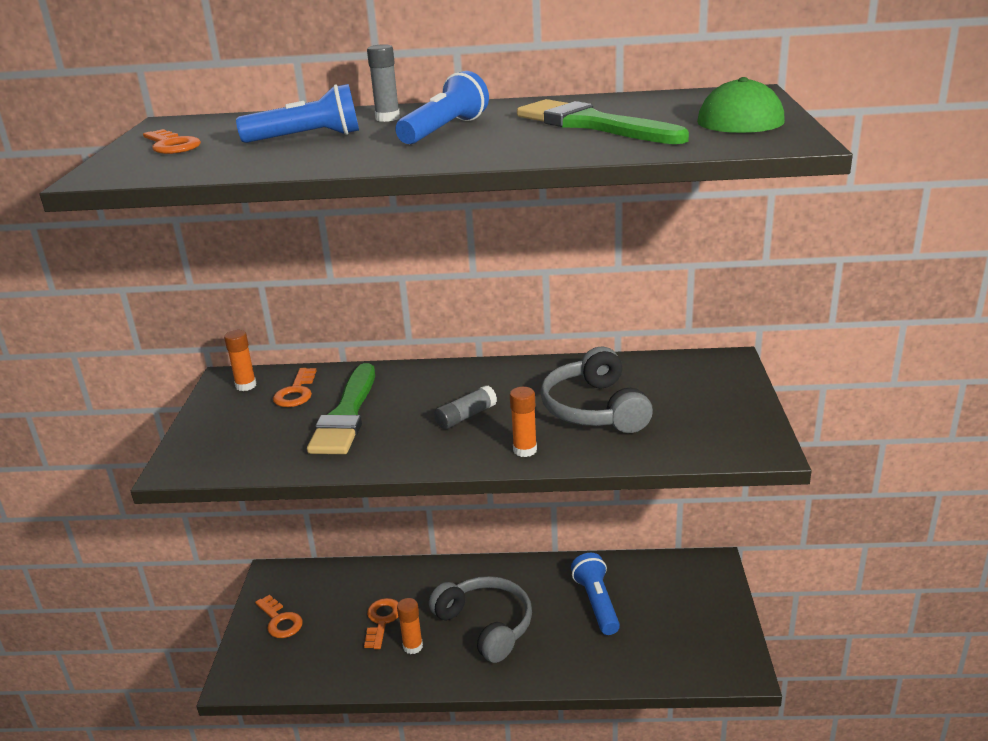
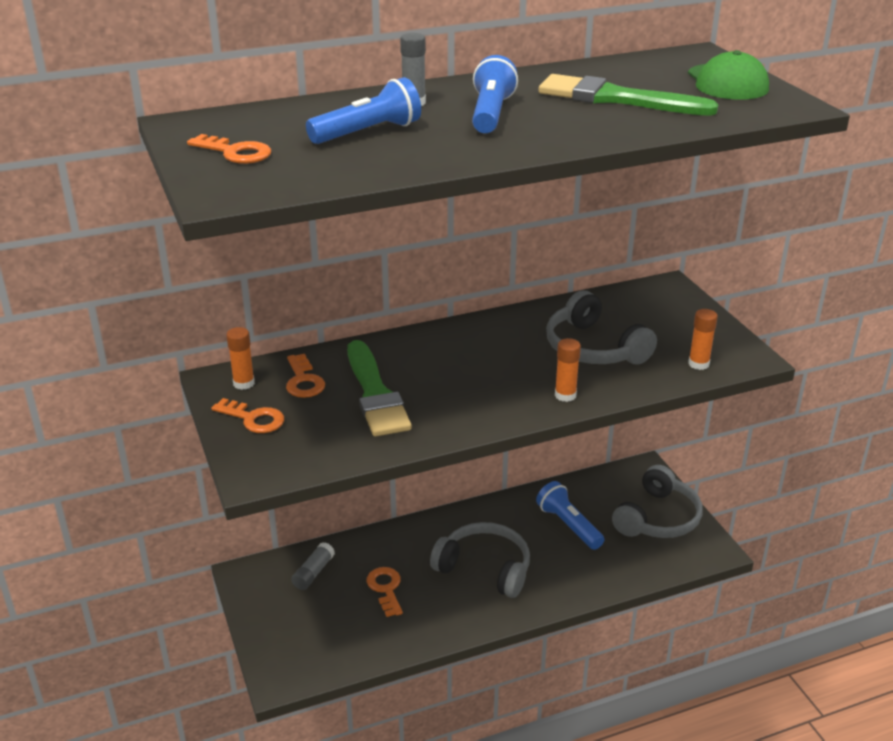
camera: 25 degrees left, 5 degrees up
(280, 621) = (285, 615): orange key -> orange key (253, 419)
(413, 646) = (430, 604): orange glue stick -> orange glue stick (698, 364)
(466, 416) = (488, 375): grey glue stick -> grey glue stick (313, 573)
(697, 619) = (658, 518): none -> grey headphones

